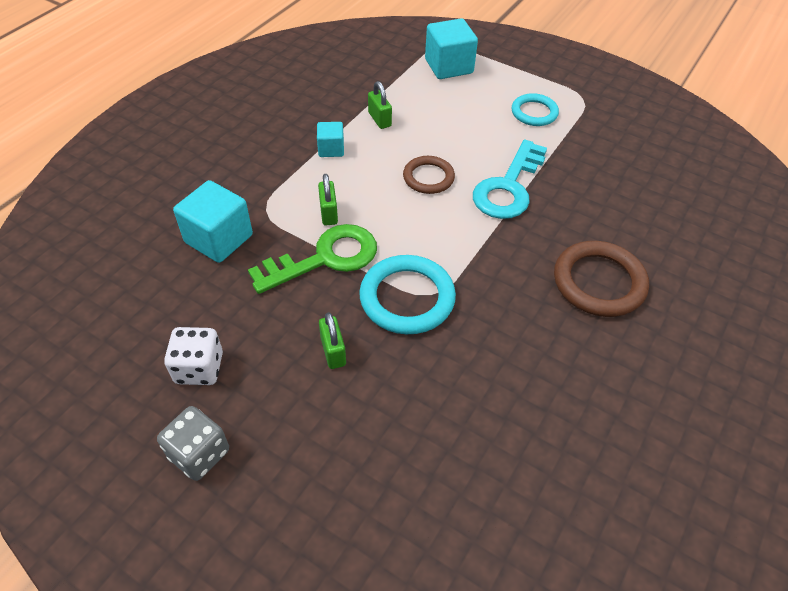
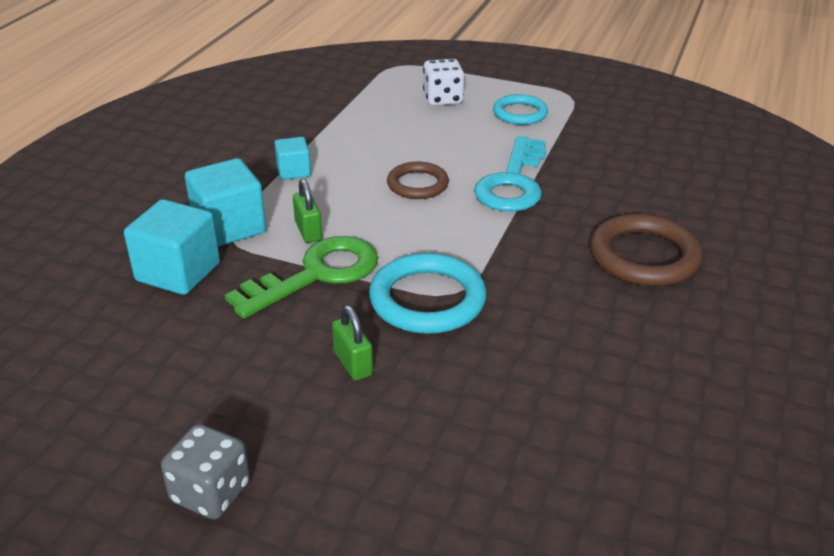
camera: 10 degrees left, 15 degrees down
(199, 368) = (187, 404): white dice -> white dice (443, 99)
(379, 119) = (343, 138): green padlock -> none
(448, 66) = (409, 82): turquoise cube -> turquoise cube (229, 227)

